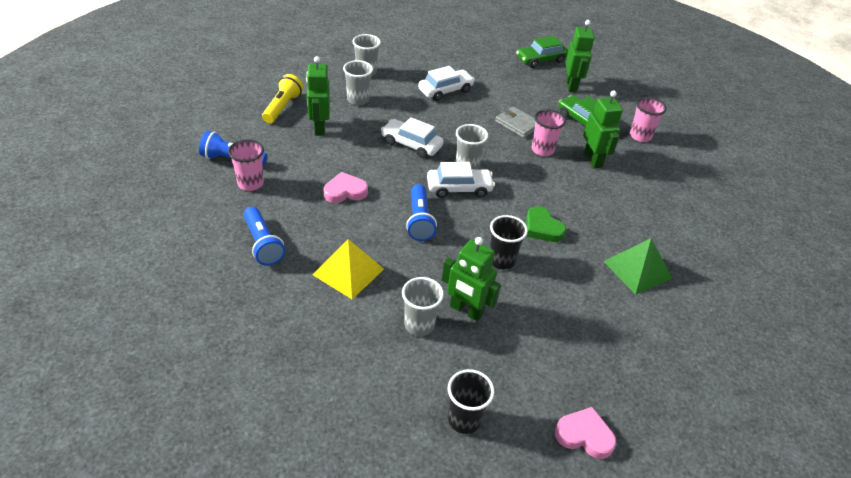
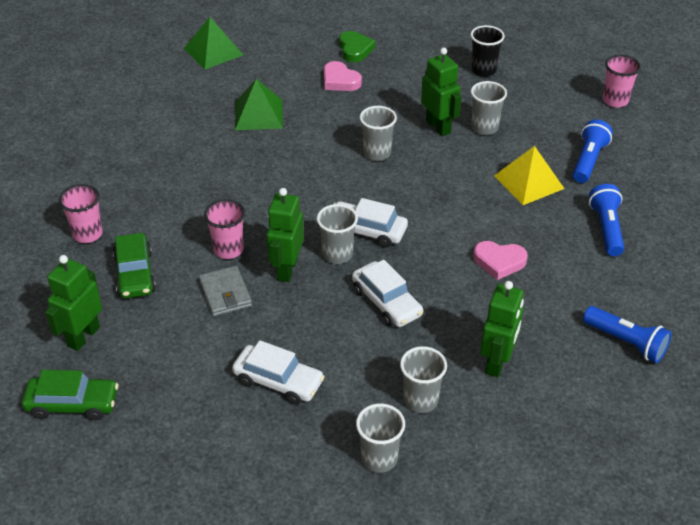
camera: 150 degrees left, 0 degrees up
(250, 183) = (608, 302): pink cup -> pink cup (615, 100)
(282, 107) = (539, 417): yellow flashlight -> none
(419, 220) = (433, 209): blue flashlight -> blue flashlight (588, 161)
(445, 90) = (278, 381): white car -> white car turned 150 degrees counterclockwise
(501, 260) = (377, 153): black cup -> grey cup
(542, 228) = (312, 168): green heart -> green heart (355, 49)
(584, 435) = (406, 43): pink heart -> pink heart (340, 80)
(593, 160) = (182, 221): green robot -> green robot (287, 269)
(762, 336) = (213, 51): none -> green pyramid

